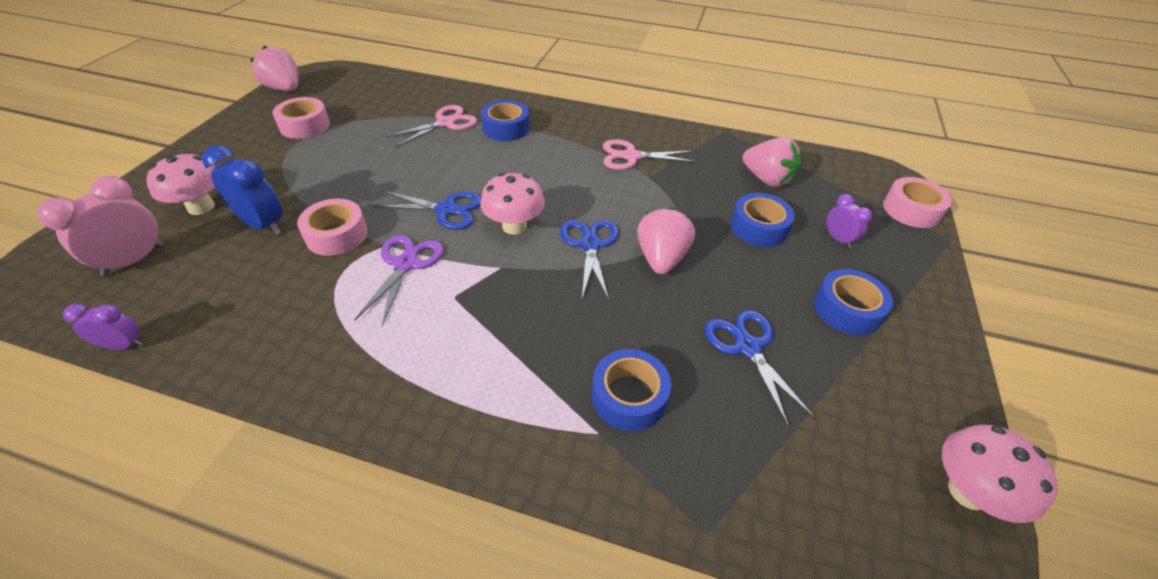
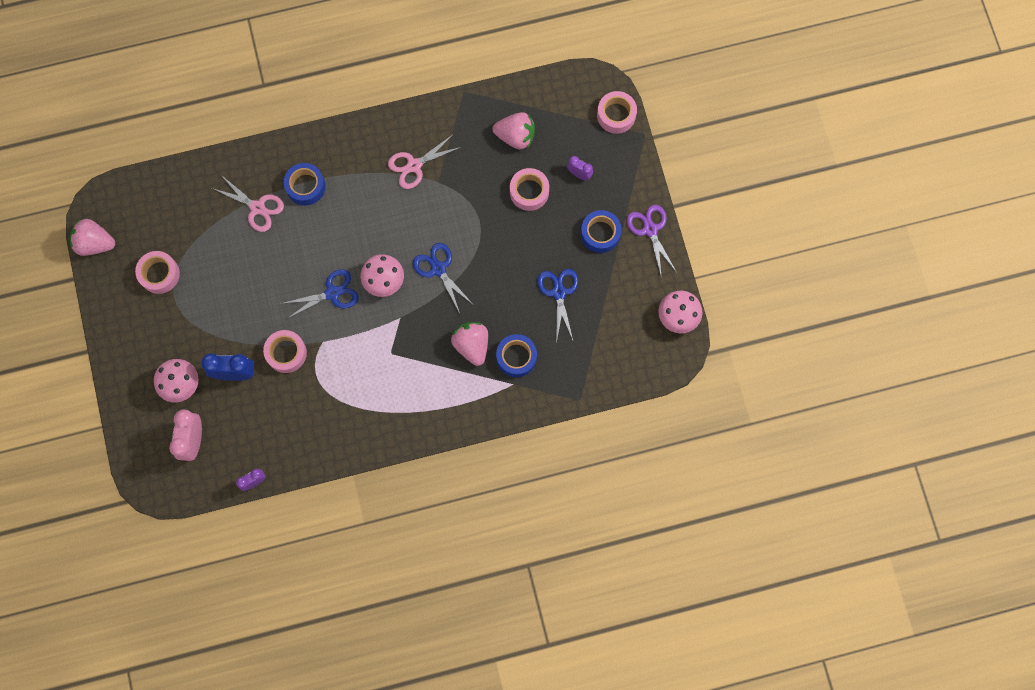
camera: 30 degrees left, 30 degrees up
(405, 264) = (346, 348): purple scissors -> purple scissors (650, 230)
(445, 123) = (257, 208): pink scissors -> pink scissors turned 105 degrees clockwise
(661, 258) = (485, 255): pink strawberry -> pink strawberry (472, 345)
(747, 347) = (559, 292): blue scissors -> blue scissors turned 45 degrees clockwise
(758, 228) = (529, 192): blue tape -> pink tape

